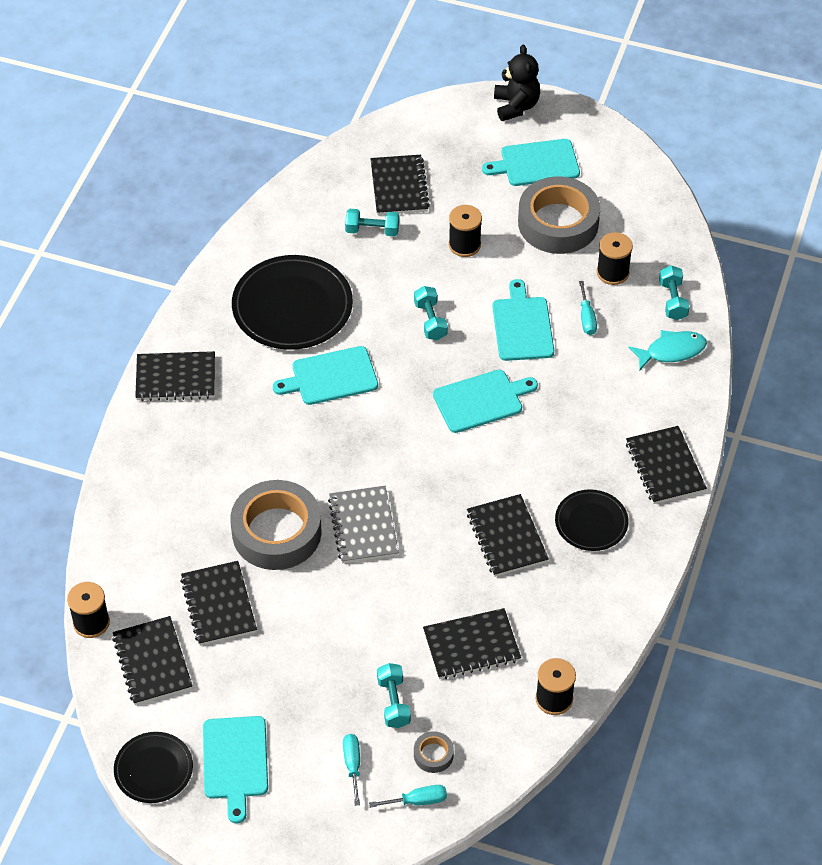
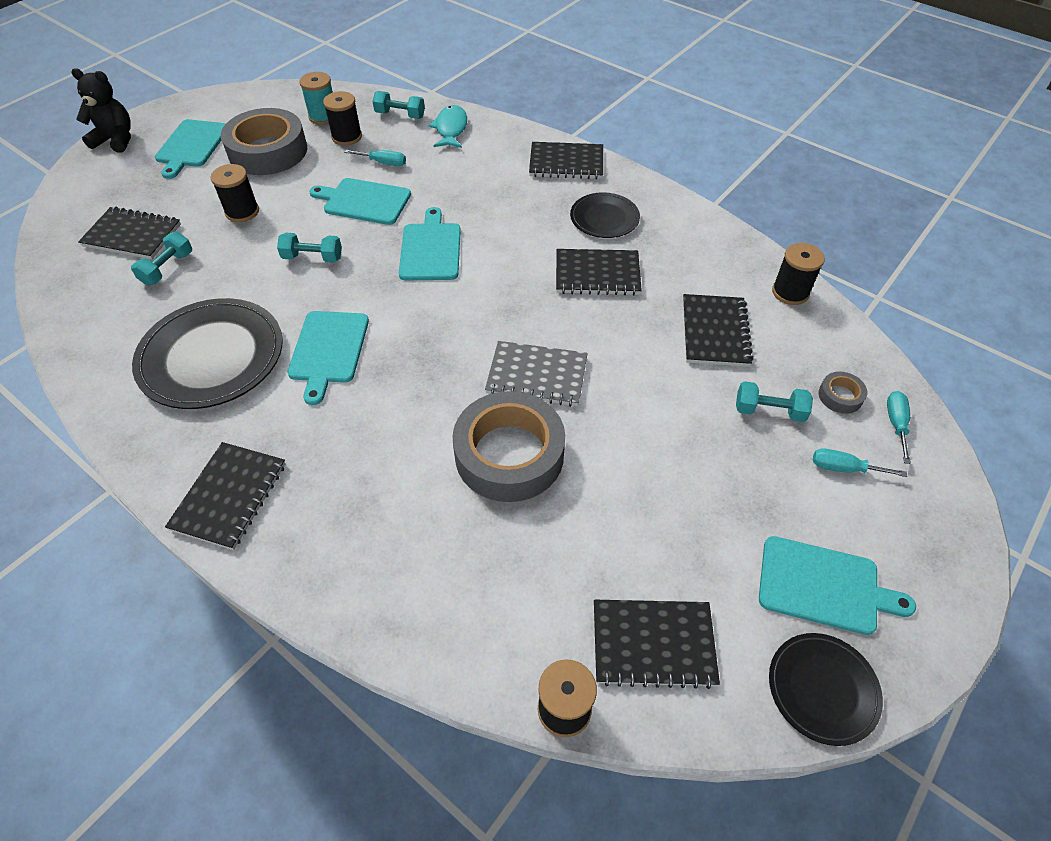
camera: 70 degrees left, 0 degrees up
(218, 605) = (589, 542): black notebook -> none
(636, 240) = (323, 116): none -> turquoise spool

